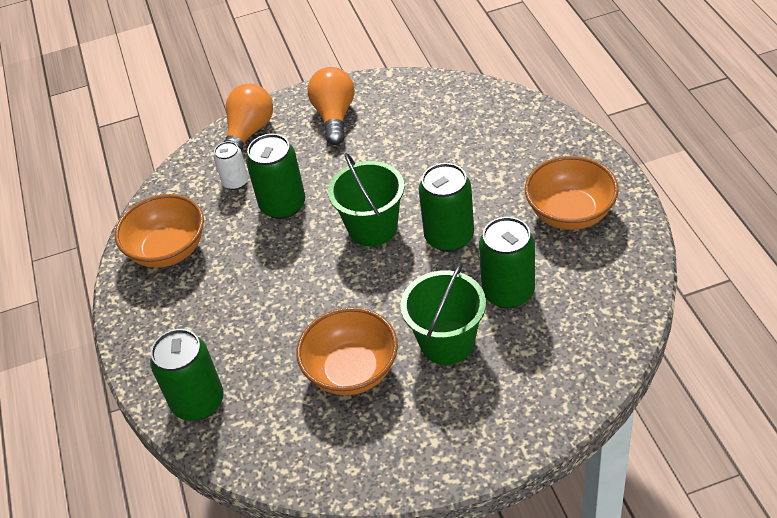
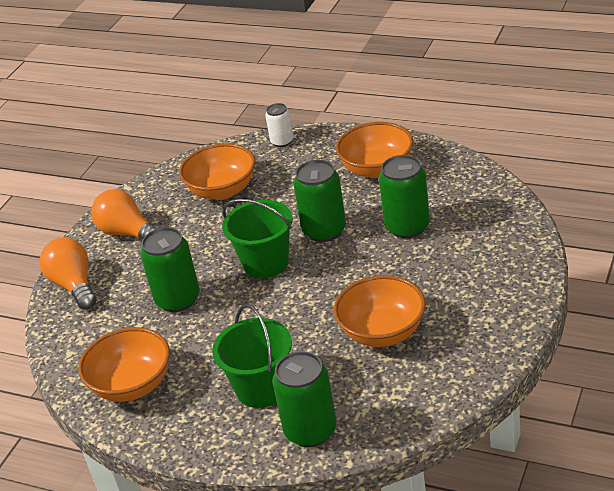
camera: 50 degrees left, 10 degrees down
(235, 182) = (116, 315): white can -> white can (282, 141)
(439, 132) = (222, 190): none -> orange bowl
(447, 342) = (414, 274): green bucket -> green bucket (261, 388)

